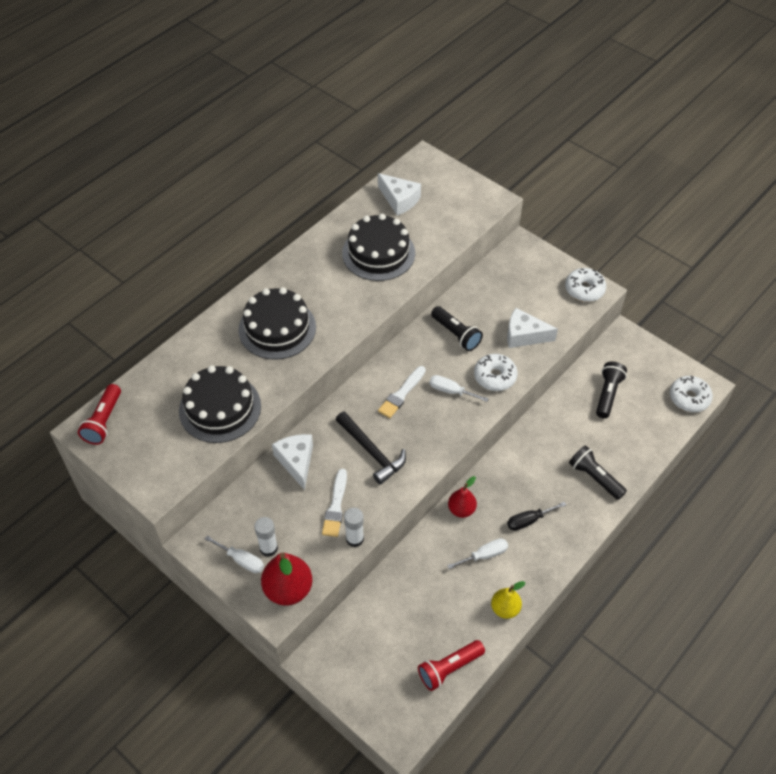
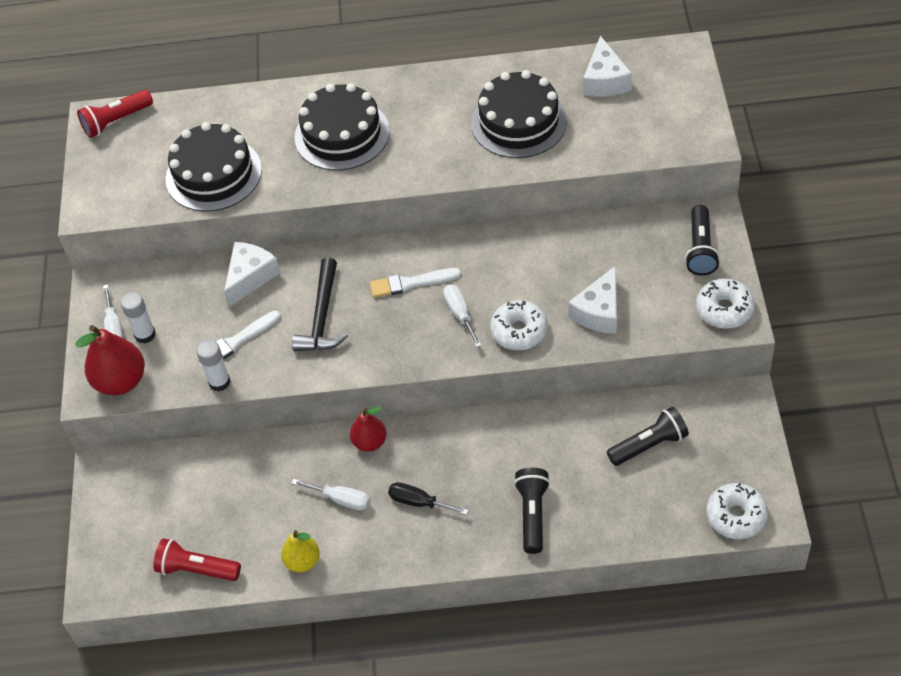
camera: 50 degrees right, 0 degrees up
(456, 334) = (531, 262): black flashlight -> black flashlight (700, 249)
(524, 335) = (599, 312): white cheese -> white cheese turned 120 degrees counterclockwise

